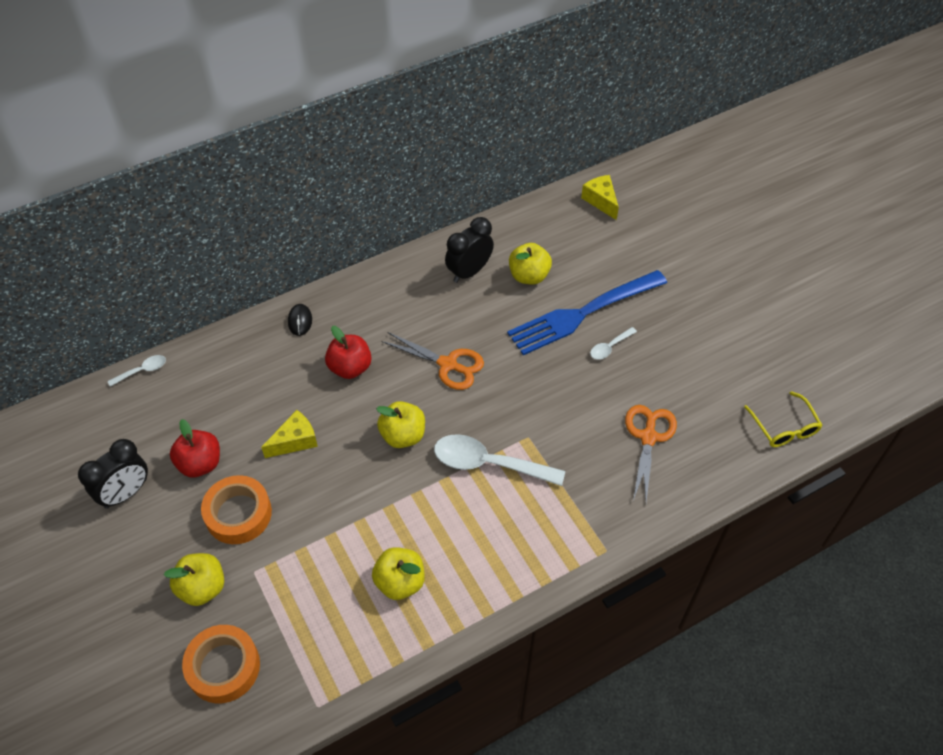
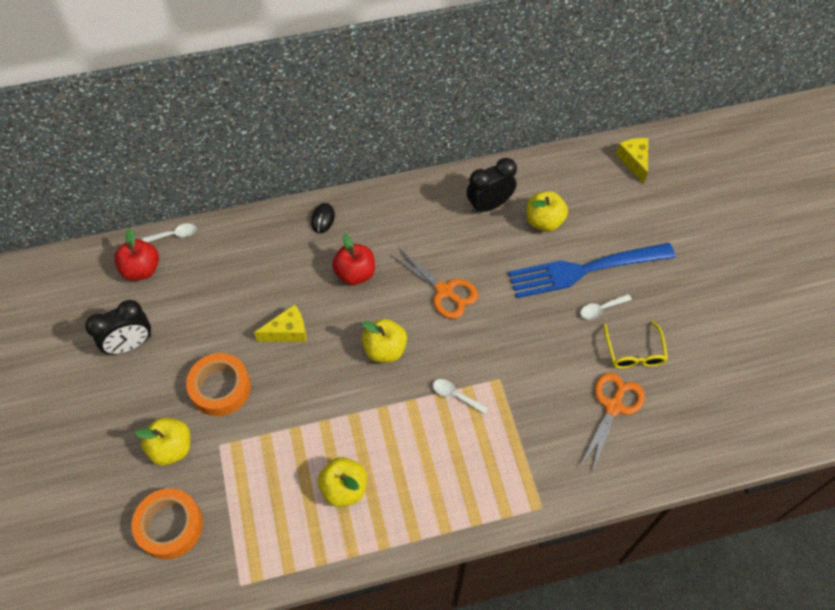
camera: 15 degrees right, 5 degrees up
(200, 463) = (200, 333): red apple -> red apple (142, 269)
(488, 463) = (455, 395): white spoon -> white spoon, size x0.48
(784, 427) = (749, 429): yellow glasses -> yellow glasses (634, 352)

